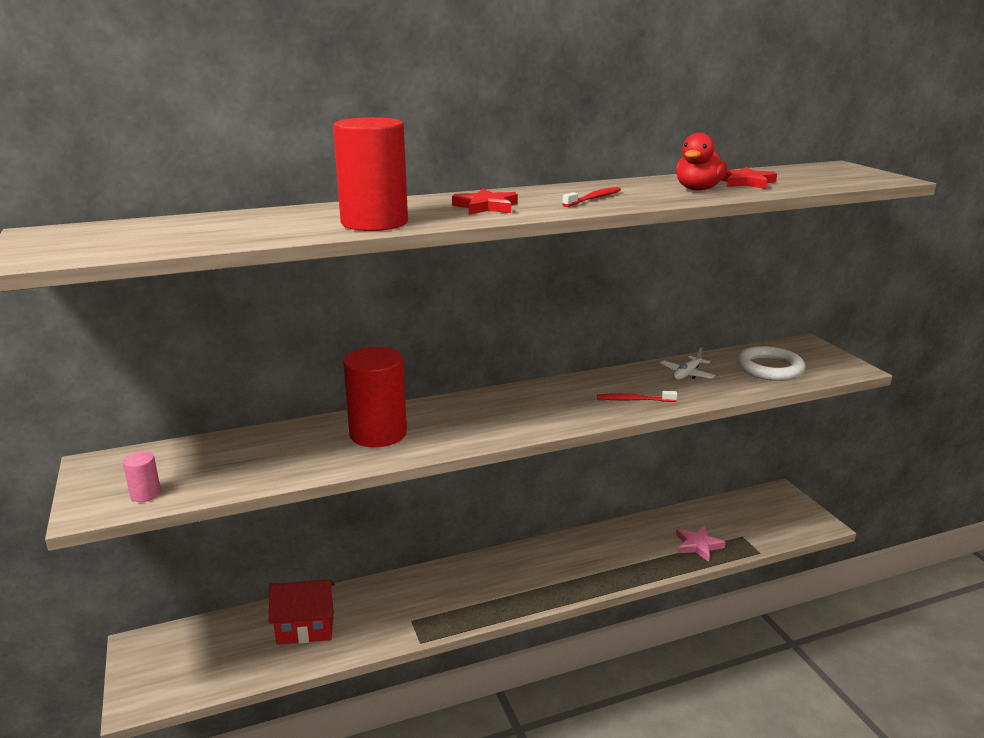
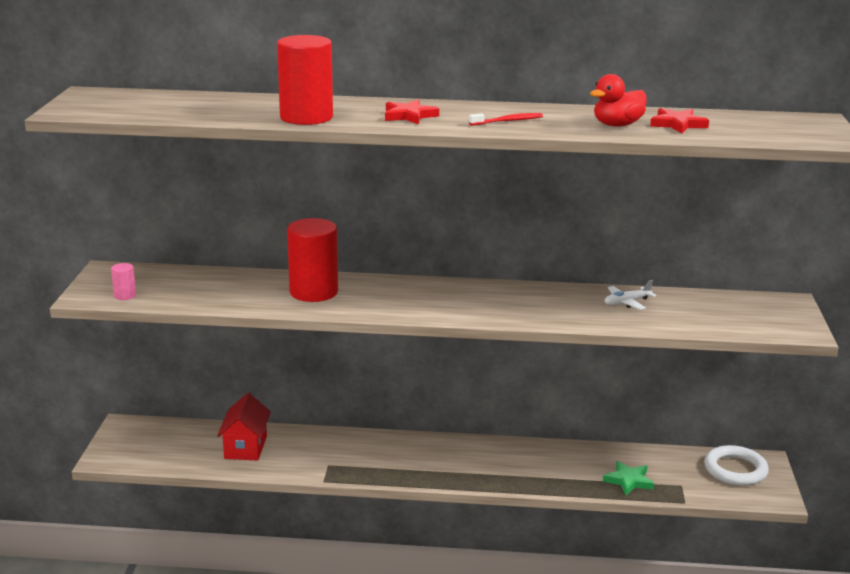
camera: 25 degrees right, 0 degrees up
(305, 628) = (245, 447): red house -> red house turned 75 degrees clockwise
(634, 400) = (549, 312): red toothbrush -> none
(698, 545) = (629, 481): pink star -> green star
(769, 368) = (716, 314): white ring -> white ring (735, 470)

